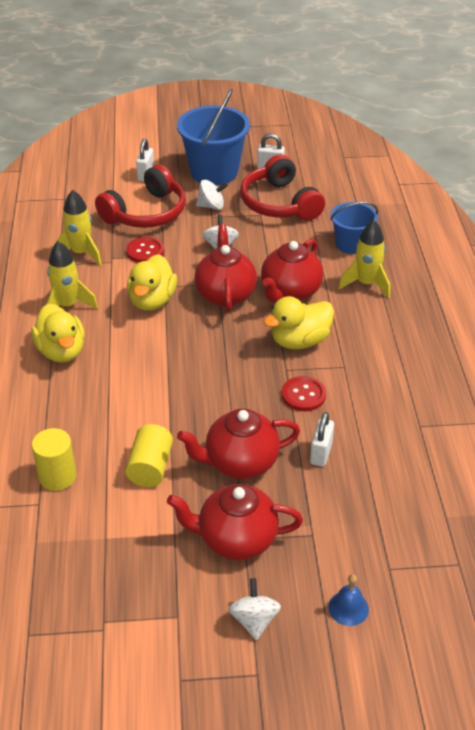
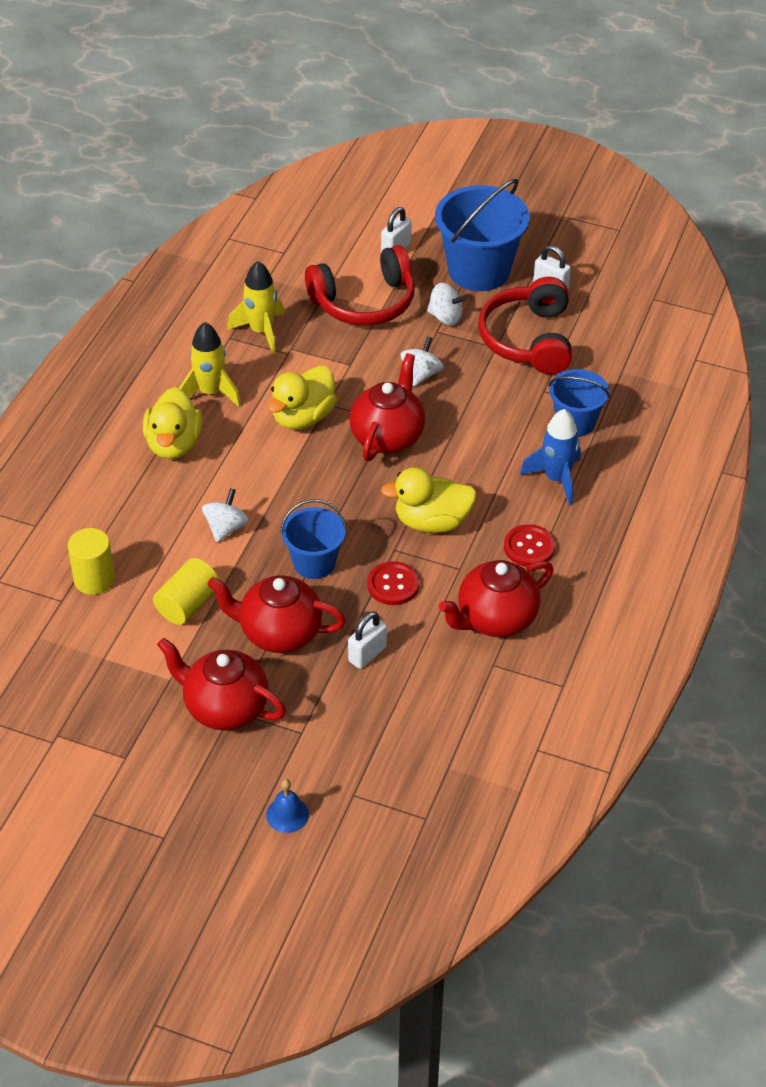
camera: 25 degrees right, 5 degrees up
(145, 251) = (333, 352): red button -> red button (529, 547)
(232, 400) = (314, 563): none -> blue bucket
(254, 620) = (192, 789): white spinning top -> white spinning top (226, 528)
(290, 292) = (461, 459): red teapot -> red teapot (495, 619)
(366, 284) = (556, 479): yellow rocket -> blue rocket

